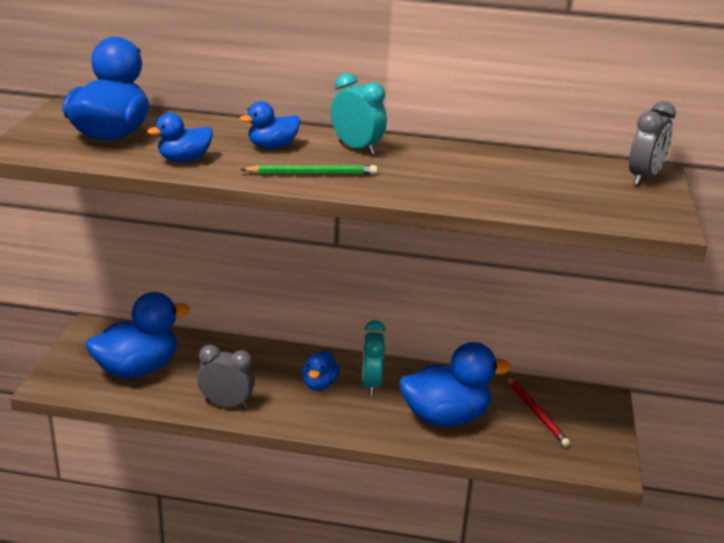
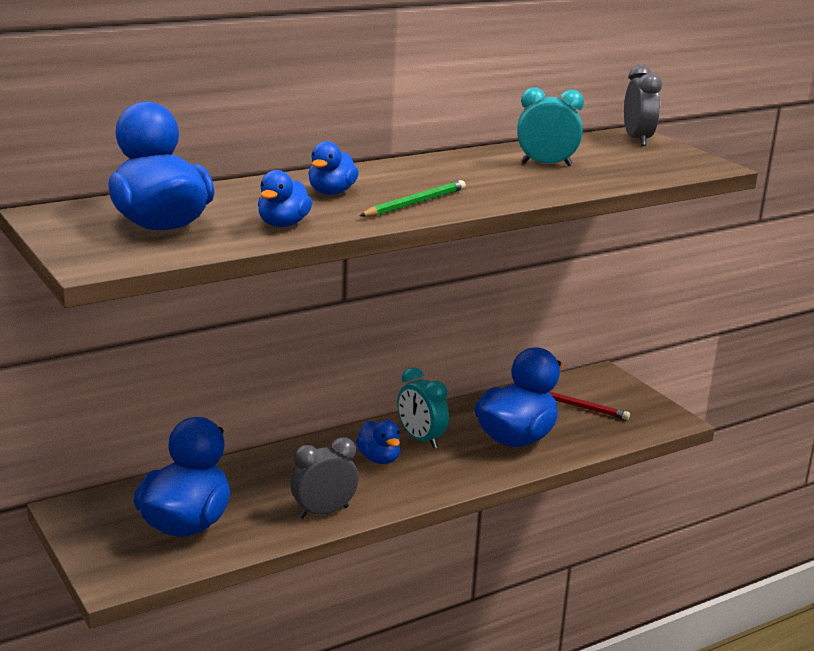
camera: 40 degrees left, 5 degrees down
(356, 148) = (401, 174): turquoise clock -> turquoise clock (546, 164)

